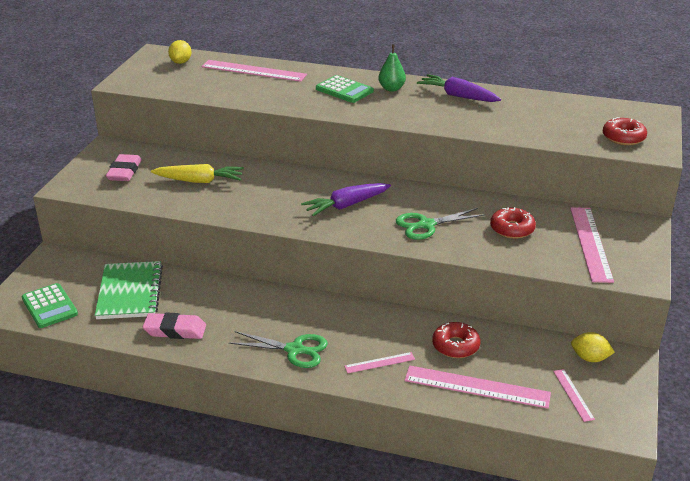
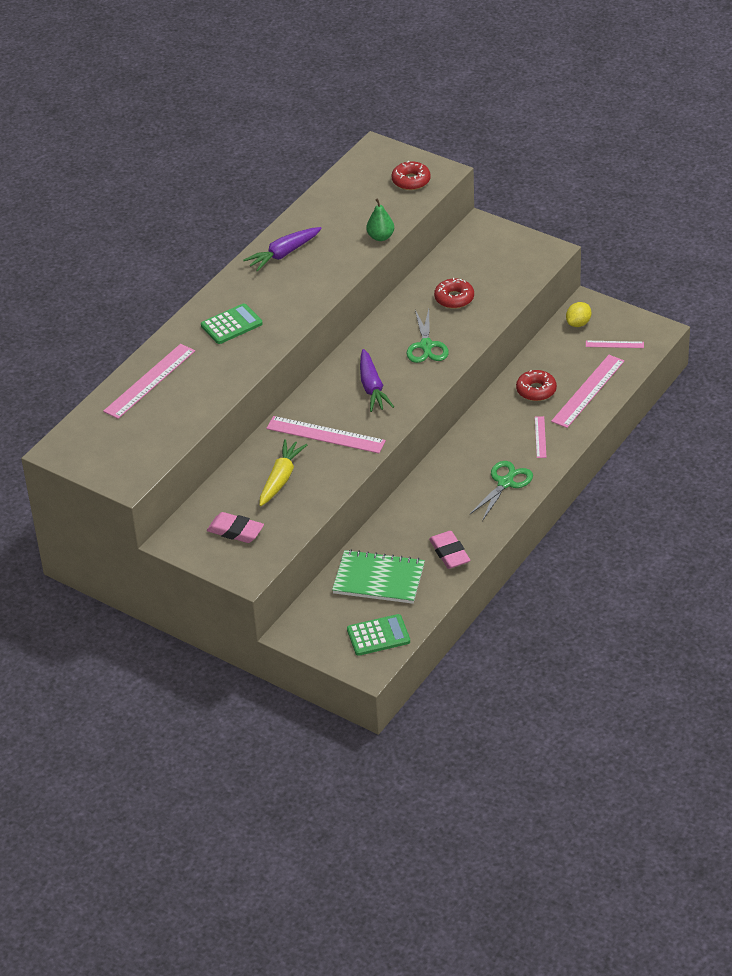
camera: 70 degrees left, 10 degrees up
(175, 330) = (449, 553): pink eraser -> pink eraser turned 45 degrees counterclockwise
(181, 62) = (95, 433): yellow lemon -> none
(391, 89) = (245, 293): green pear -> green pear (380, 237)
(590, 243) = (493, 262): pink ruler -> pink ruler (325, 435)

